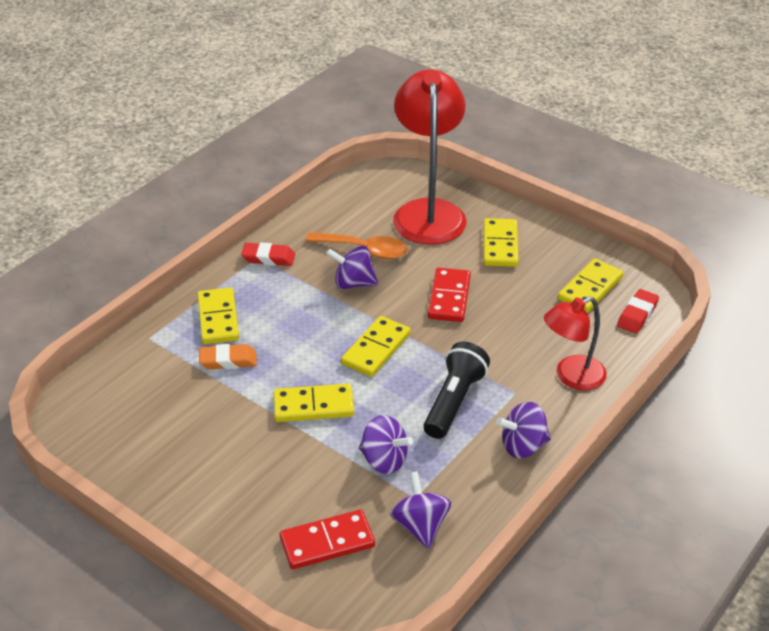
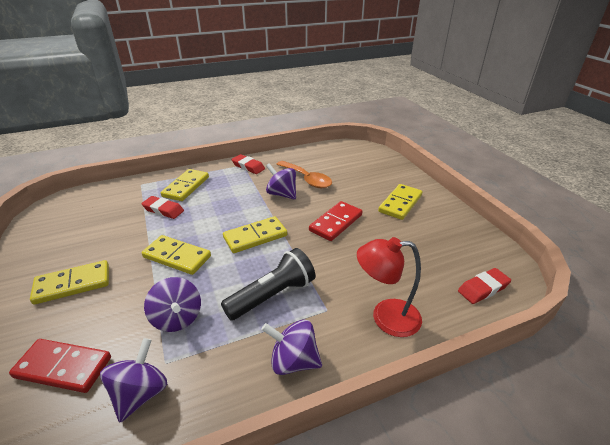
camera: 30 degrees right, 5 degrees down
(228, 360) = (163, 210): orange eraser -> red eraser
(428, 212) = (366, 172): red lamp -> none
(590, 288) = (452, 253): yellow domino -> yellow domino (73, 284)

